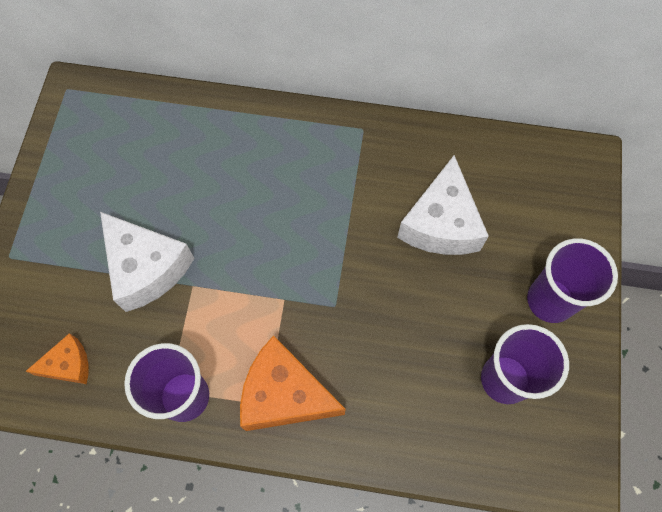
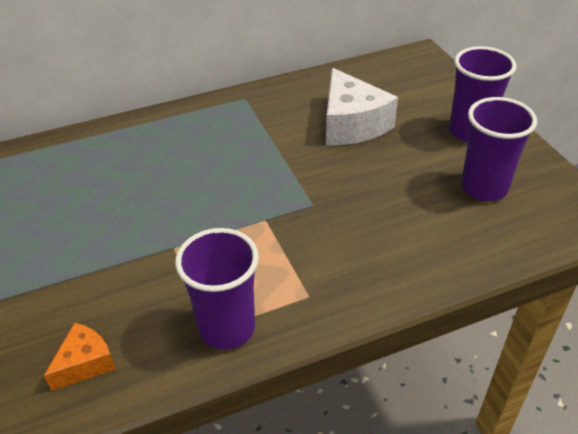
camera: 30 degrees left, 25 degrees down
(146, 268) = (119, 255): white cheese -> none
(284, 394) = (319, 281): orange cheese -> none

